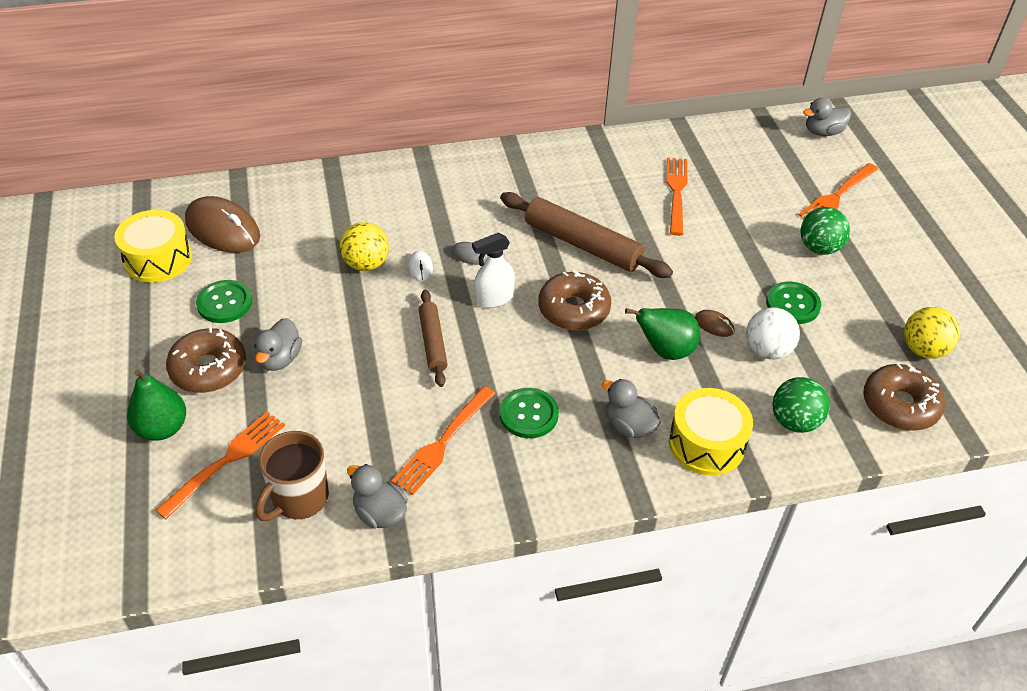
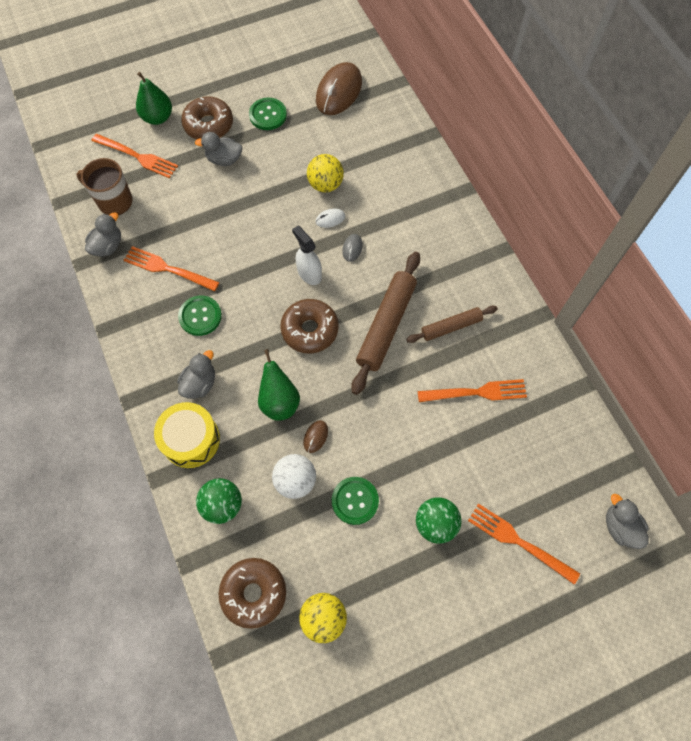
camera: 80 degrees right, 20 degrees up
(158, 259) = (300, 67): yellow drum -> none
(432, 342) = (256, 243): brown rolling pin -> brown rolling pin (451, 327)

